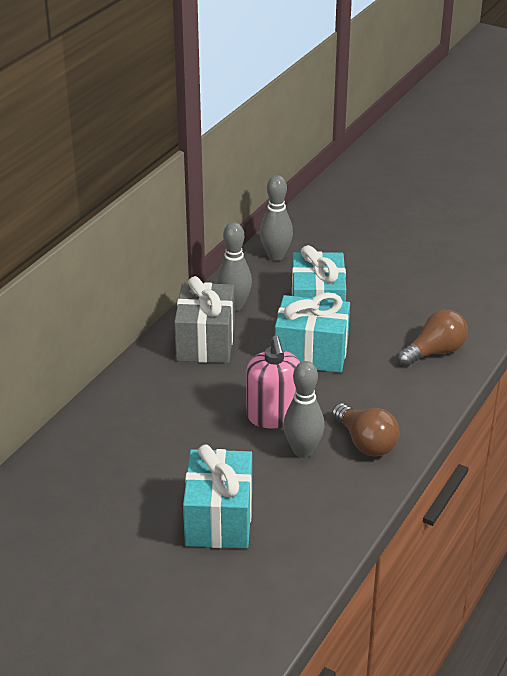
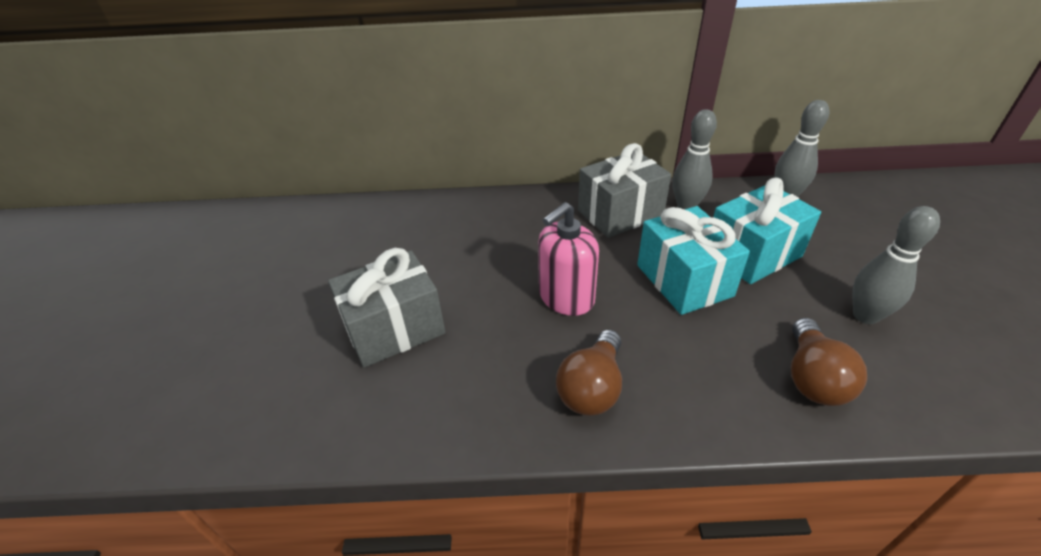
camera: 60 degrees right, 5 degrees up
(219, 519) = (394, 329): turquoise gift -> grey gift
(303, 451) = (534, 342): grey bowling pin -> grey bowling pin (865, 316)
(434, 352) = (812, 377): brown light bulb -> brown light bulb turned 75 degrees clockwise

